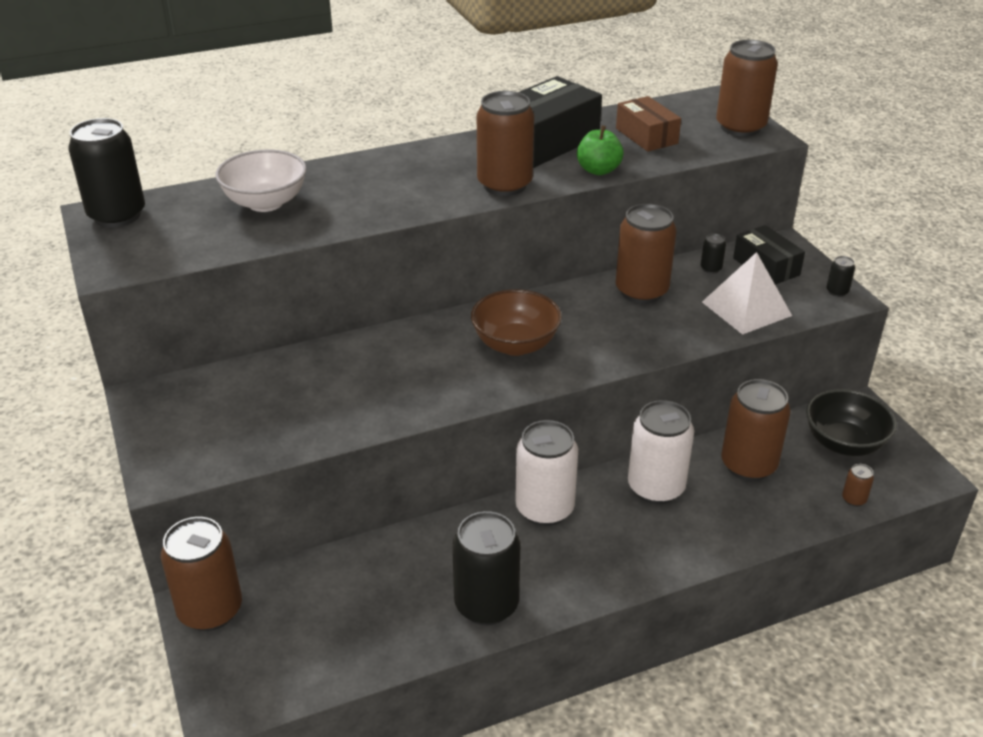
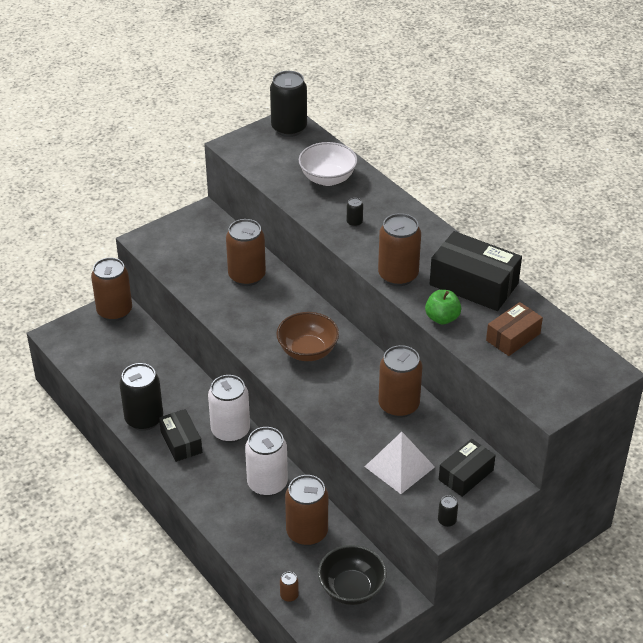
camera: 75 degrees right, 5 degrees up
(550, 567) = (181, 442): none -> black box
(711, 269) = (448, 442): black can -> black can (354, 222)
(740, 127) = (559, 390): brown can -> brown can (247, 276)

